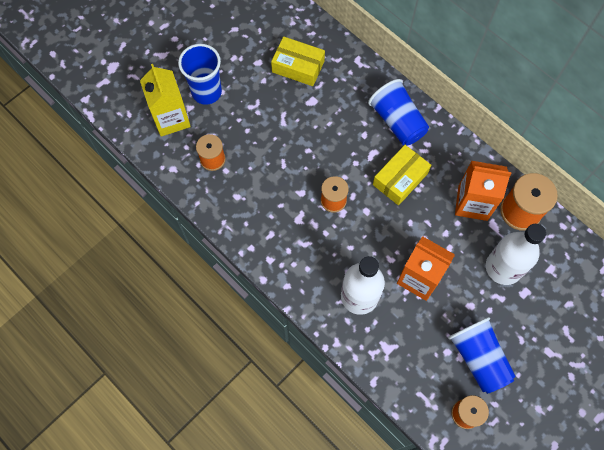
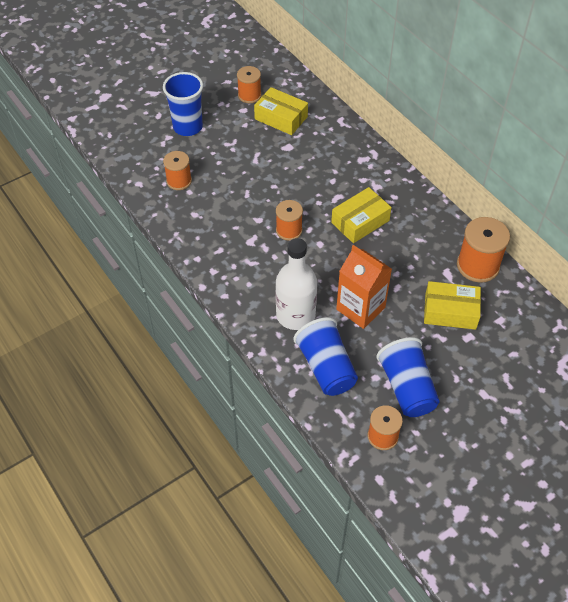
camera: 10 degrees right, 15 degrees down
(171, 119) = (148, 143): yellow carton -> none
(260, 43) = (249, 95): none -> orange spool
(397, 121) = (368, 174): blue cup -> blue cup (326, 367)
(472, 203) = (429, 252): orange carton -> none
(503, 267) = (450, 311): white bottle -> yellow box

